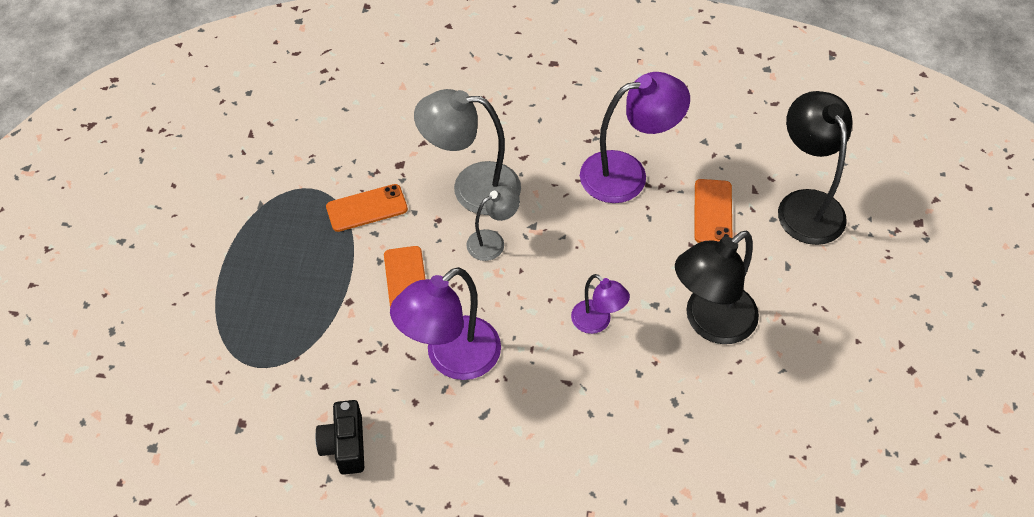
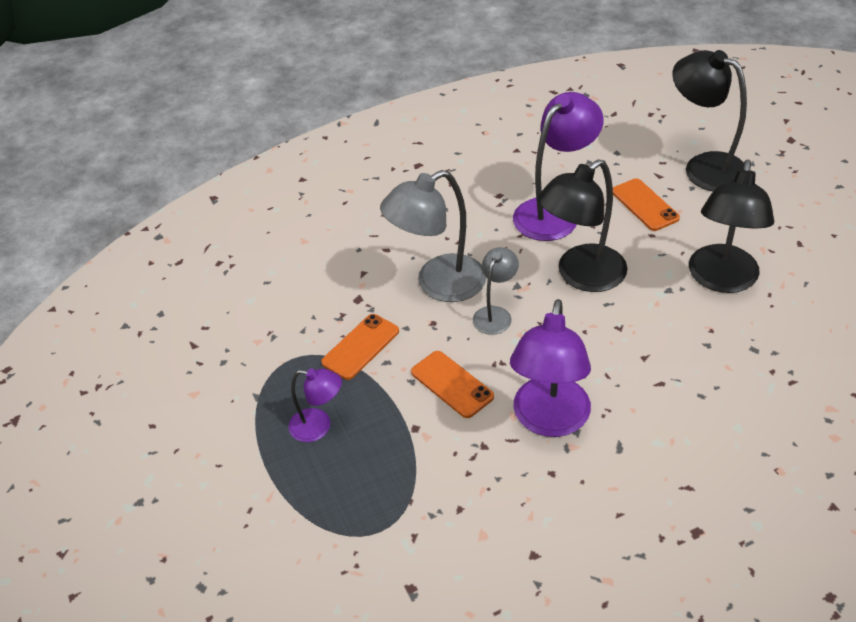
camera: 30 degrees left, 10 degrees down
(345, 445) = (525, 546): black camera -> none
(593, 248) = (581, 276): none -> black lamp
(597, 322) = (638, 327): purple lamp -> purple lamp (319, 427)

